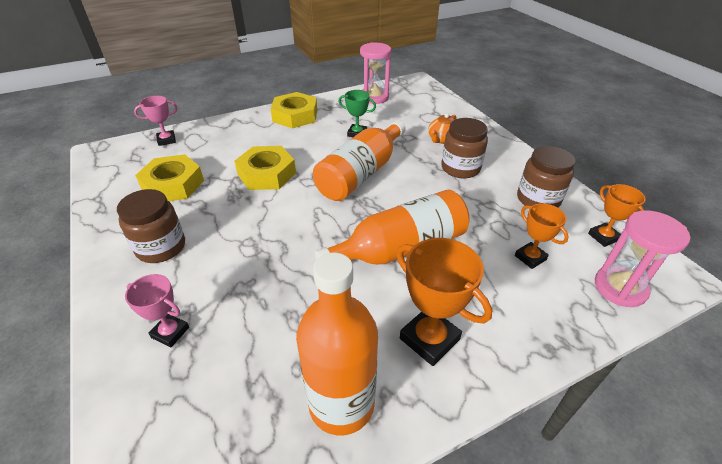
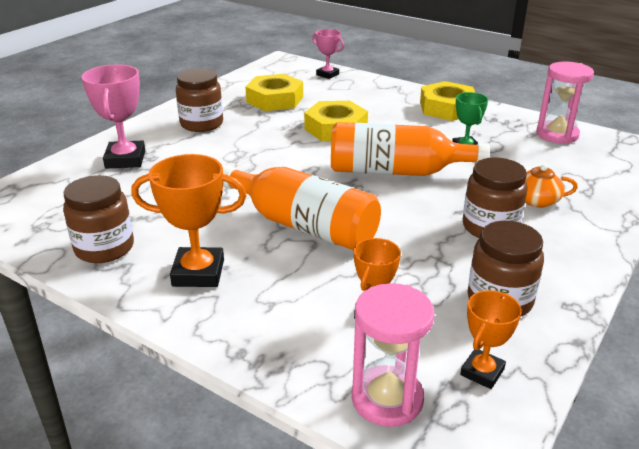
camera: 60 degrees right, 10 degrees down
(170, 332) = (125, 159): pink trophy -> pink trophy, size x1.64
(341, 403) = (104, 248): orange bottle -> brown jar
(429, 339) = (198, 273): orange trophy -> orange trophy turned 75 degrees clockwise

